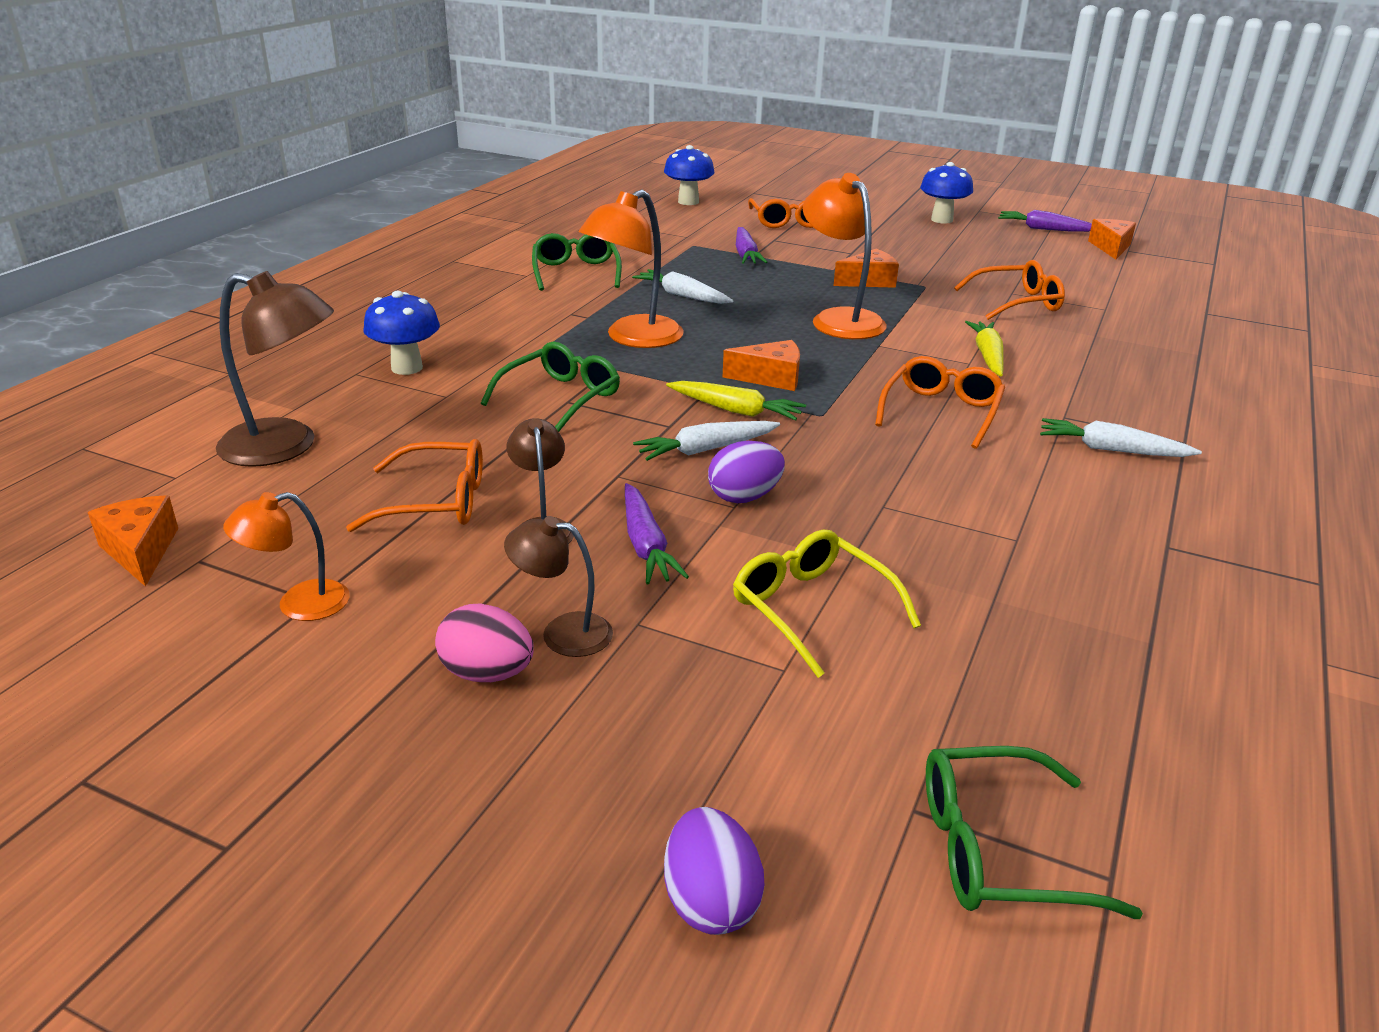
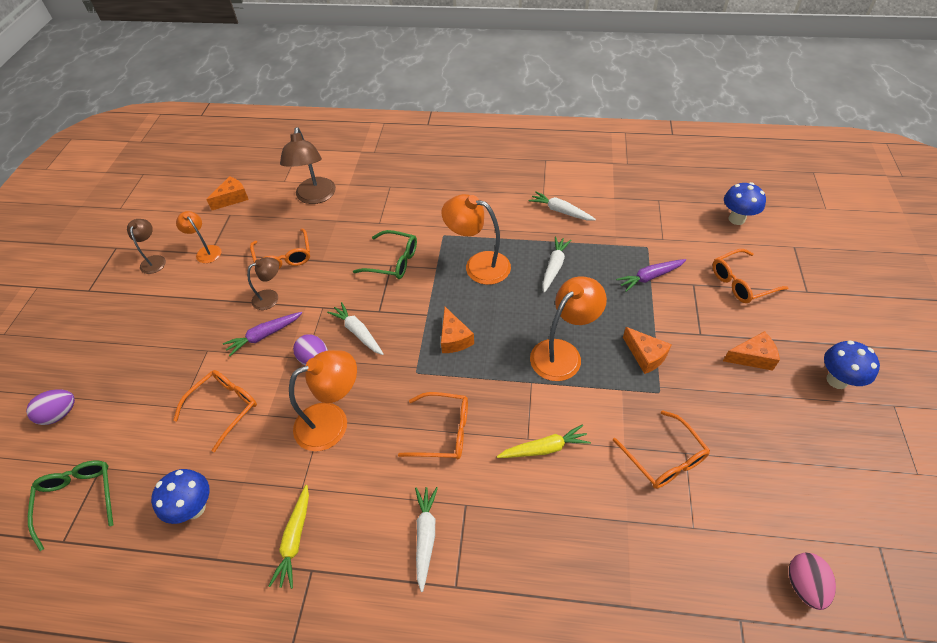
camera: 75 degrees right, 20 degrees up
(407, 368) = (402, 199): blue mushroom -> blue mushroom (194, 508)
(487, 673) = (171, 317): pink egg -> pink egg (804, 585)
(562, 632) = (197, 329): brown lamp -> brown lamp (154, 260)
(576, 272) = (560, 211): green glasses -> white carrot
(735, 410) = (406, 333): yellow carrot -> yellow carrot (295, 539)
(811, 609) = (224, 407): yellow glasses -> orange glasses
(891, 496) = (332, 422): none -> orange lamp
(1044, 229) = (882, 466): purple carrot -> none
(1111, 247) = (874, 530): orange cheese -> orange cheese (752, 357)

